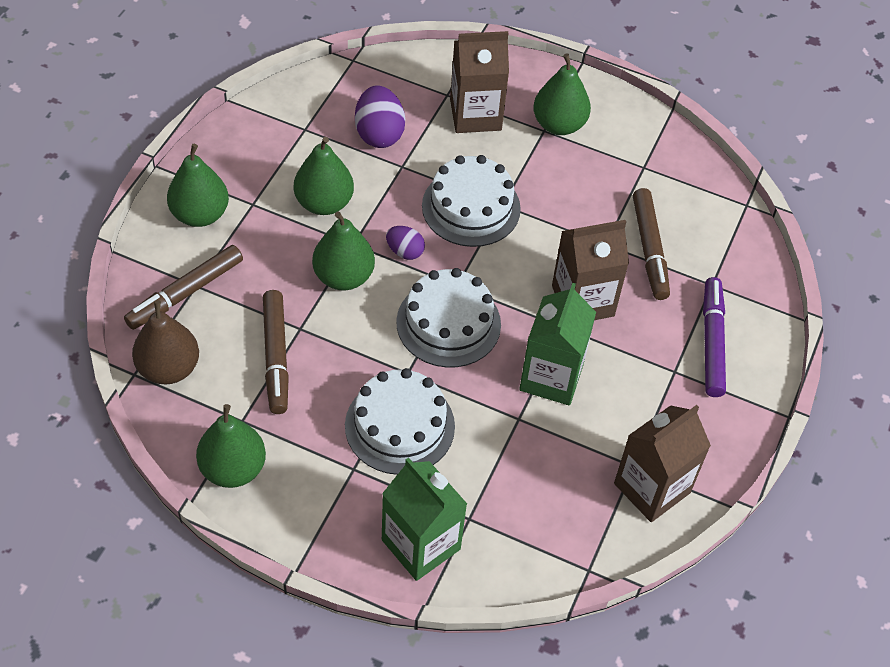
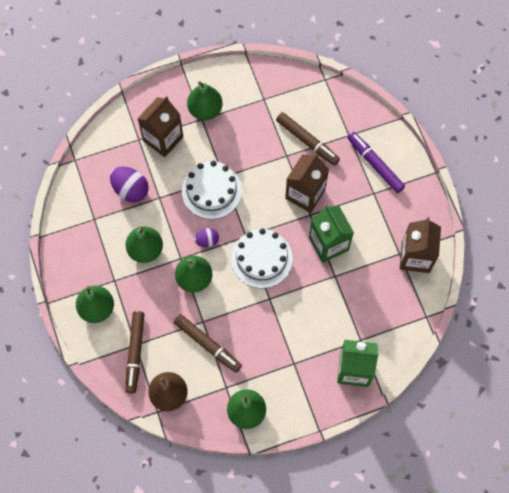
camera: 40 degrees left, 15 degrees up
(399, 426) = (292, 326): white cake -> none

